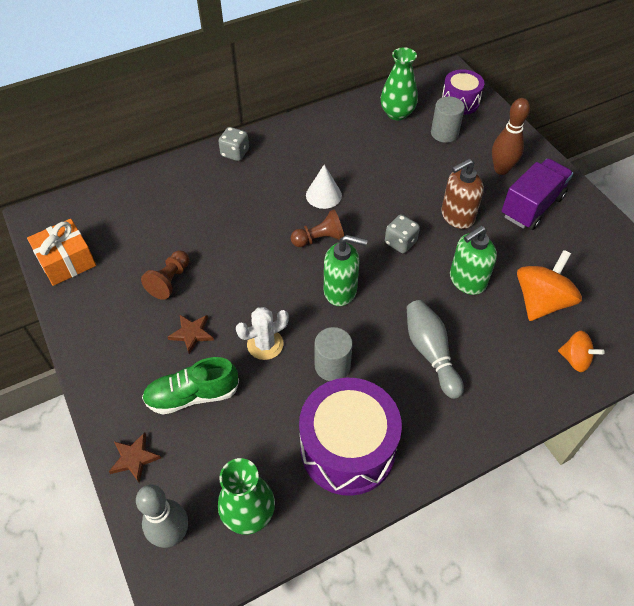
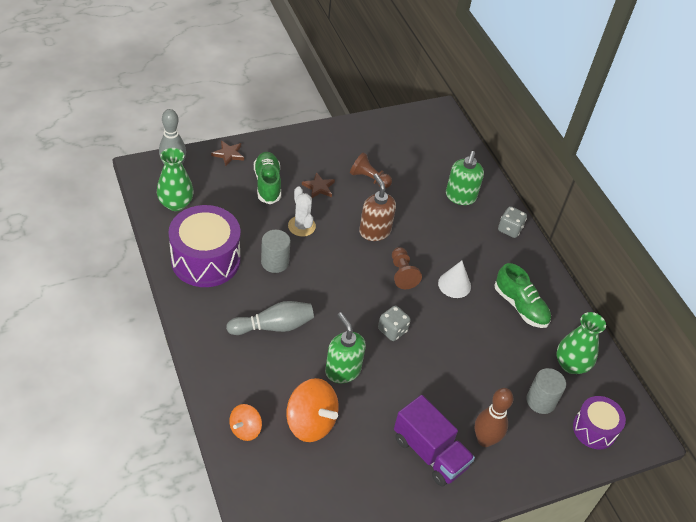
camera: 90 degrees right, 5 degrees down
(66, 261) = (395, 126): orange gift -> none
(338, 145) = (520, 306): none -> green shoe
(340, 290) = (345, 279): green soap dispenser -> green soap dispenser (460, 197)
(457, 216) = (420, 382): brown soap dispenser -> brown soap dispenser (374, 231)

